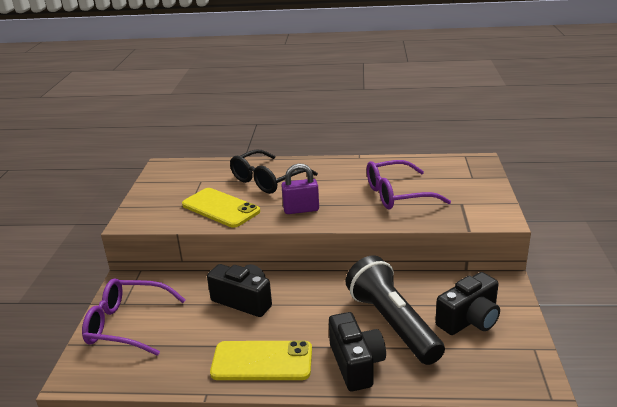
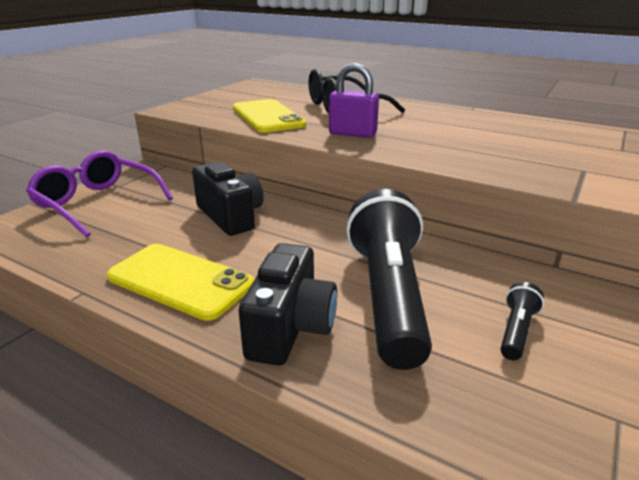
camera: 25 degrees right, 0 degrees up
(397, 194) = (491, 144): purple glasses -> none
(469, 320) = (516, 331): black camera -> black flashlight

